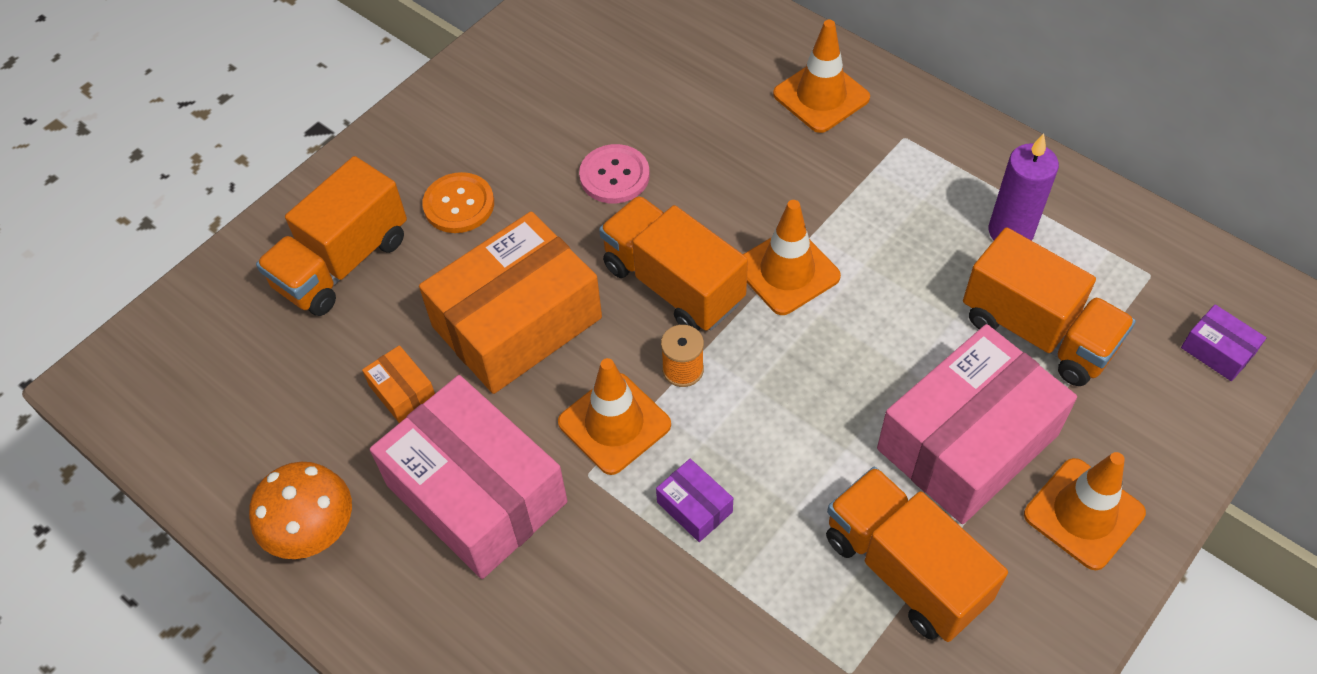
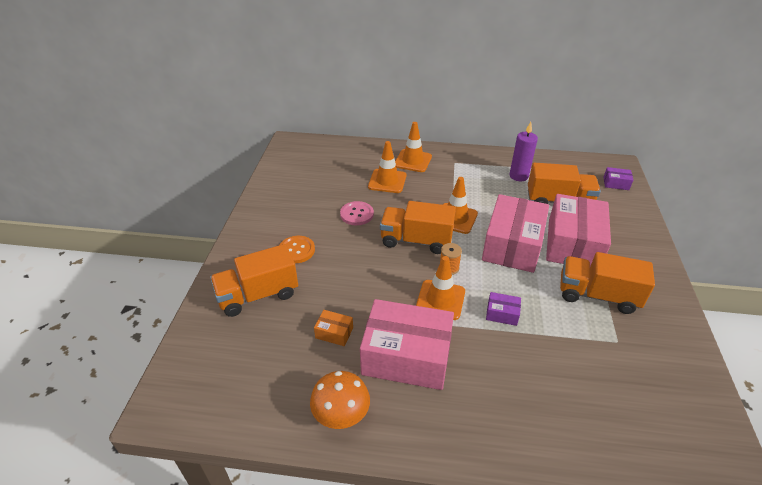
camera: 35 degrees left, 15 degrees down
(342, 263) = (258, 295): orange truck -> orange truck turned 60 degrees clockwise
(517, 322) = (363, 282): orange box -> none
(843, 383) = (512, 245): none -> pink box
(1083, 514) = (631, 248): orange traffic cone -> orange traffic cone (387, 181)

